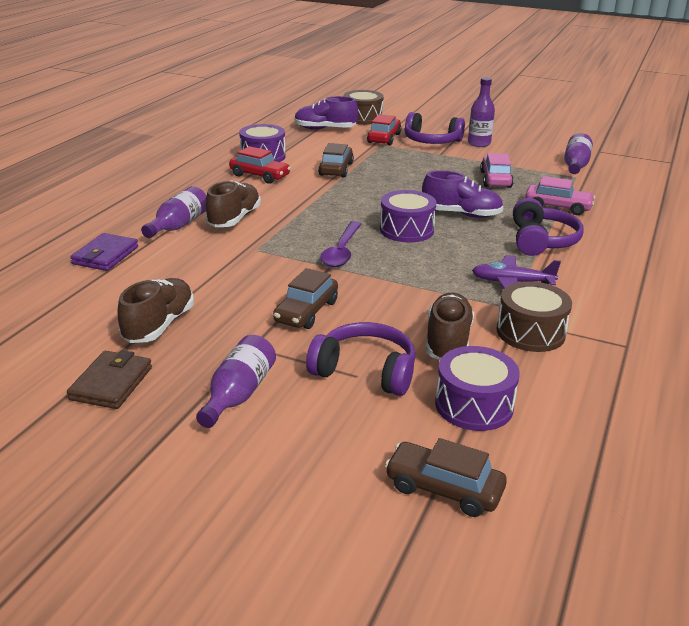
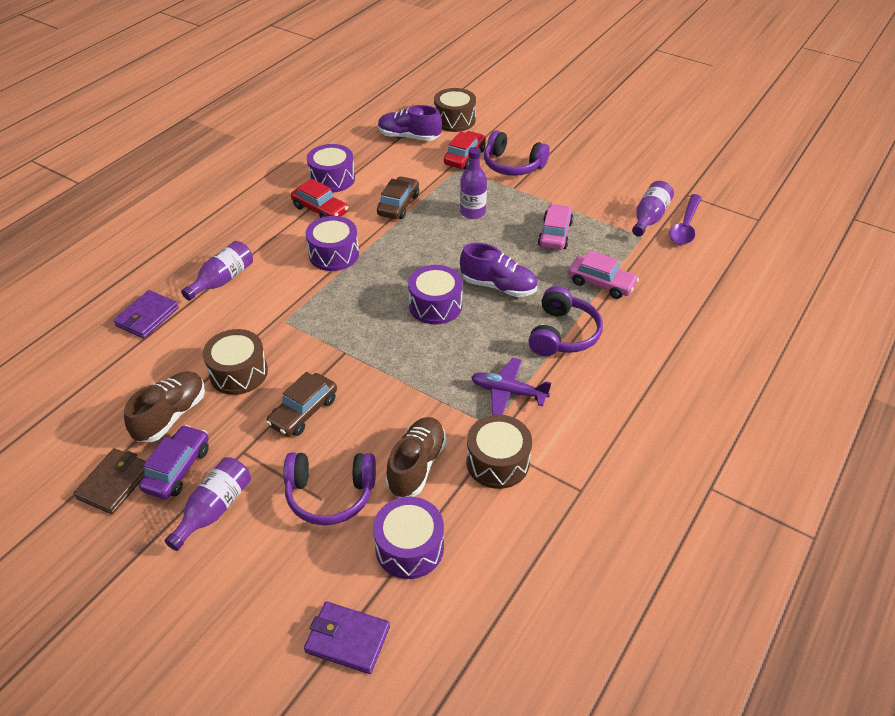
camera: 10 degrees right, 15 degrees up
(182, 366) = (177, 469): none -> purple car
(222, 288) = (238, 373): none -> brown drum
(234, 219) = (277, 274): brown shoe -> none
(287, 203) = (334, 254): none -> purple drum
(342, 251) = (363, 331): purple spoon -> purple spoon (685, 226)
(365, 371) = (330, 494): purple headphones -> purple headphones turned 150 degrees clockwise
(444, 489) = (347, 639): brown car -> purple wallet
(479, 143) = (561, 173): purple bottle -> purple bottle (472, 212)

